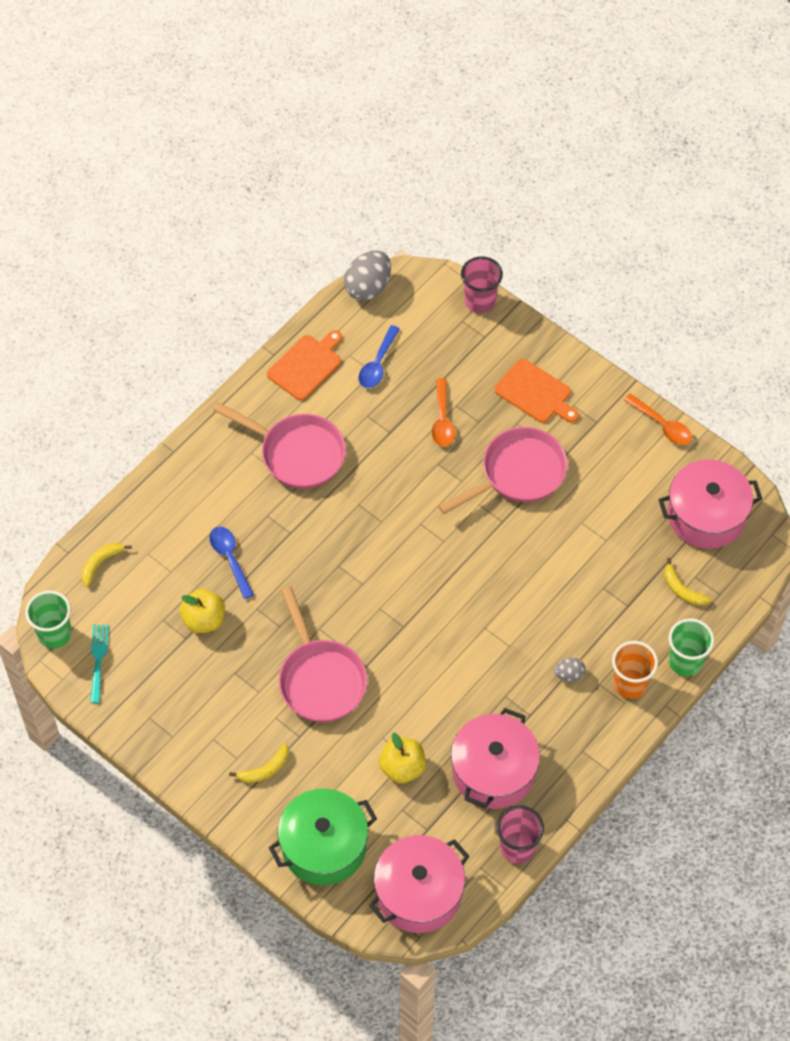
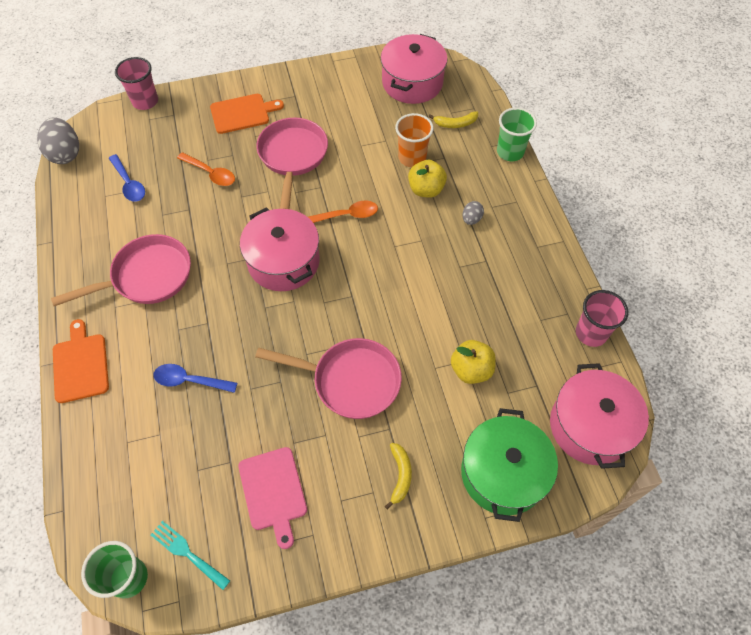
camera: 55 degrees left, 0 degrees up
(100, 563) = (99, 488): yellow banana -> none
(185, 685) = (273, 492): none -> pink cutting board
(204, 620) = (226, 436): yellow apple -> yellow apple (426, 189)
(306, 365) = (83, 226): orange cutting board -> orange cutting board (80, 365)
(493, 771) = (516, 310): pink pot -> pink pot (283, 262)
(630, 684) = (504, 190): orange cup -> orange cup (412, 158)
(662, 425) = (329, 67): orange spoon -> orange spoon (347, 215)

